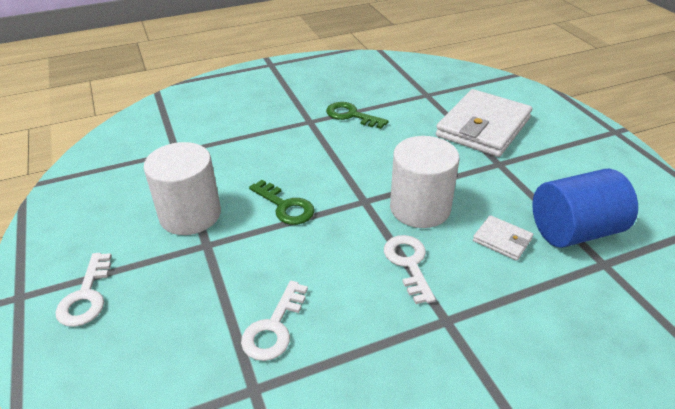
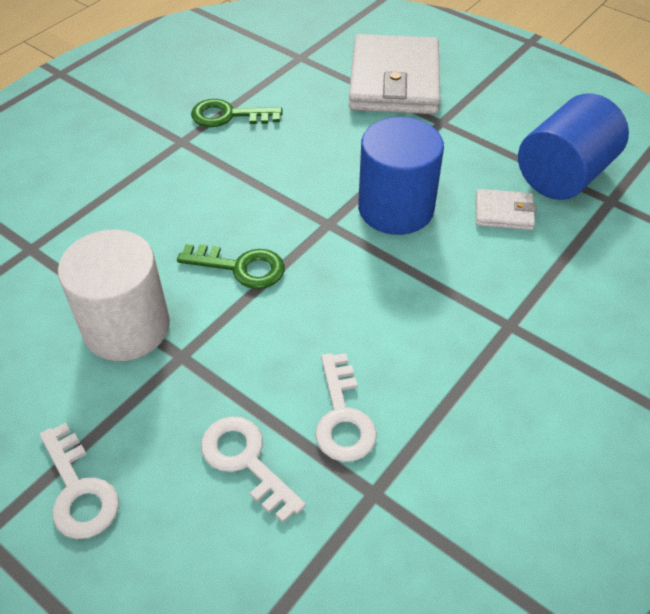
camera: 30 degrees left, 10 degrees up
(409, 263) = (430, 279): white key -> white key (246, 461)
(420, 208) = (396, 208): white cylinder -> blue cylinder

